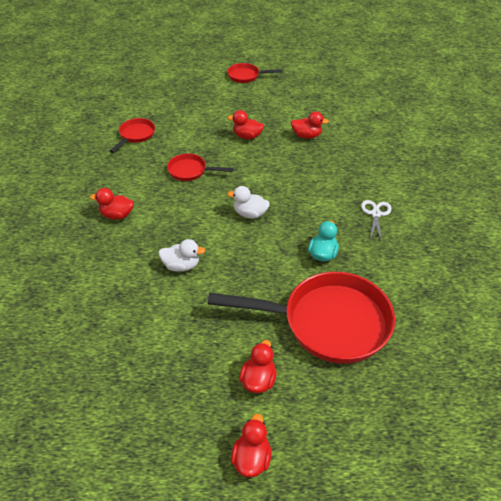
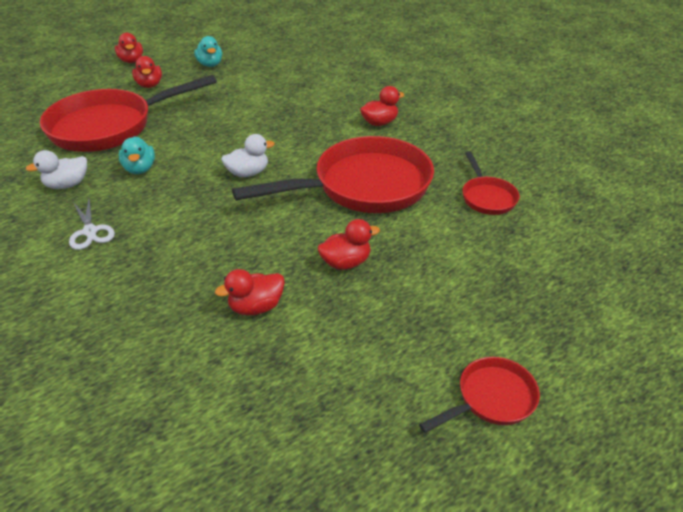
camera: 145 degrees right, 5 degrees down
(169, 388) = (210, 64): none -> turquoise duck
(181, 266) = (273, 114): white duck -> white duck (67, 185)
(190, 171) = (363, 186): red pan -> red pan, size x2.14

